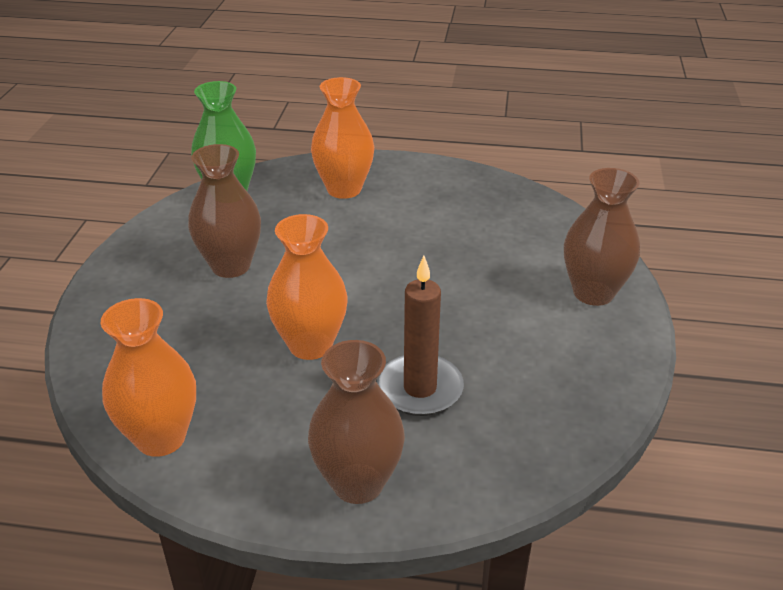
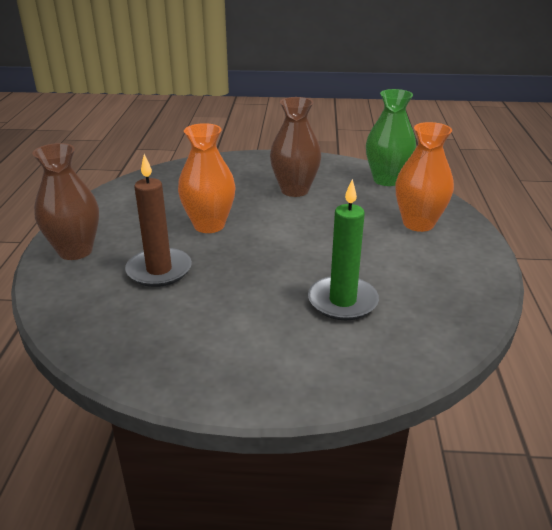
camera: 85 degrees right, 5 degrees down
(161, 438) = (130, 189): orange vase -> none
(488, 254) = (342, 301): none -> green candle
(593, 293) = (291, 369): brown vase -> none

